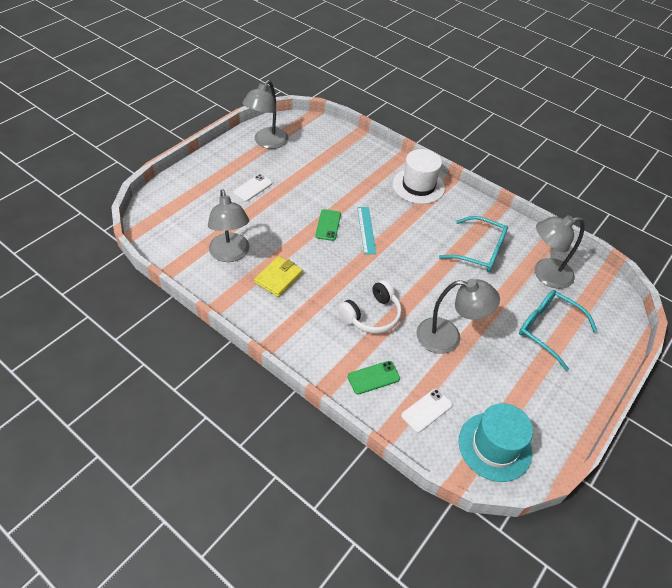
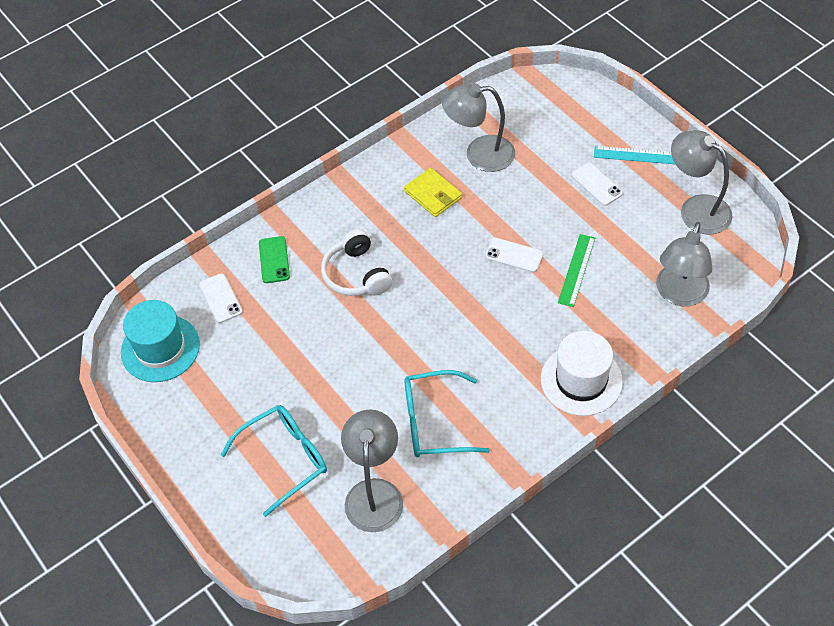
camera: 110 degrees right, 5 degrees up
(328, 225) = (514, 255): green phone -> white phone
(332, 193) = (576, 270): none -> green ruler
(366, 230) = (498, 296): turquoise ruler -> turquoise ruler (636, 155)
(448, 337) = (305, 343): grey lamp -> grey lamp (679, 294)
(480, 251) = (434, 422): turquoise glasses -> turquoise glasses turned 45 degrees clockwise

